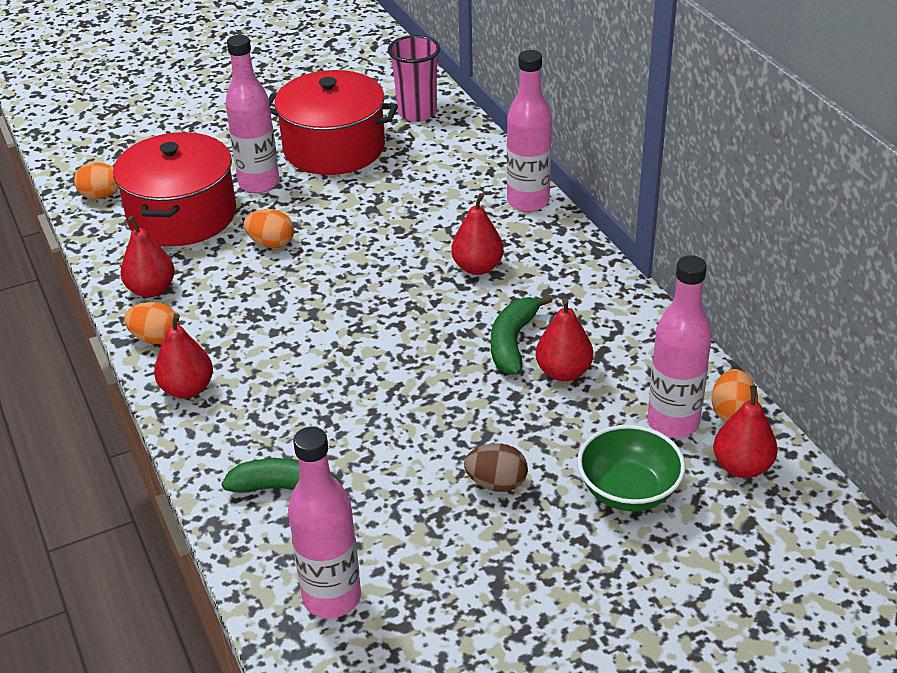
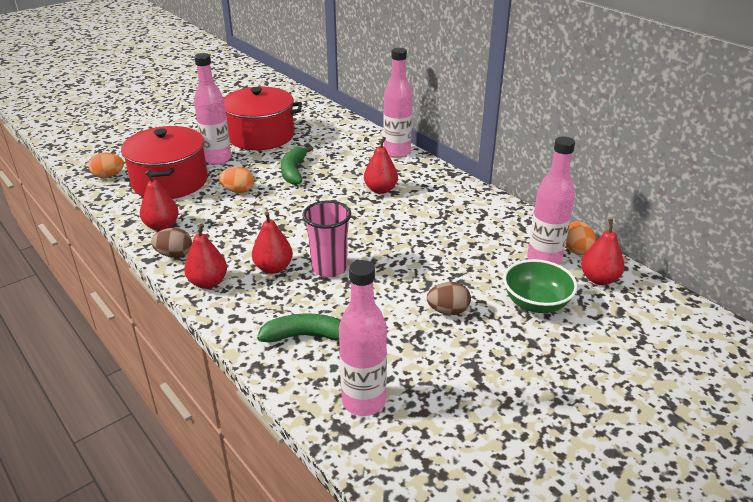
camera: 15 degrees left, 5 degrees down
(156, 338) = (174, 255): orange egg -> brown egg
(417, 113) = (307, 113): pink cup -> pink cup (329, 268)
(513, 342) = (421, 228): green banana -> green banana (294, 171)
(563, 372) = (461, 240): red pear -> red pear (273, 268)

